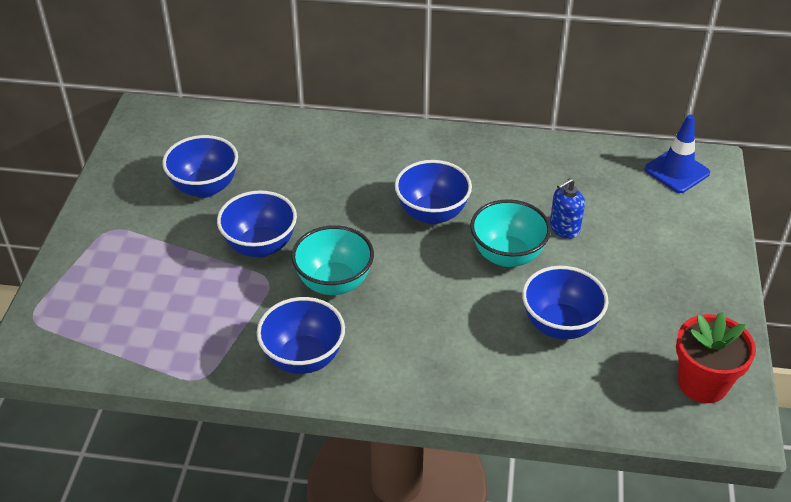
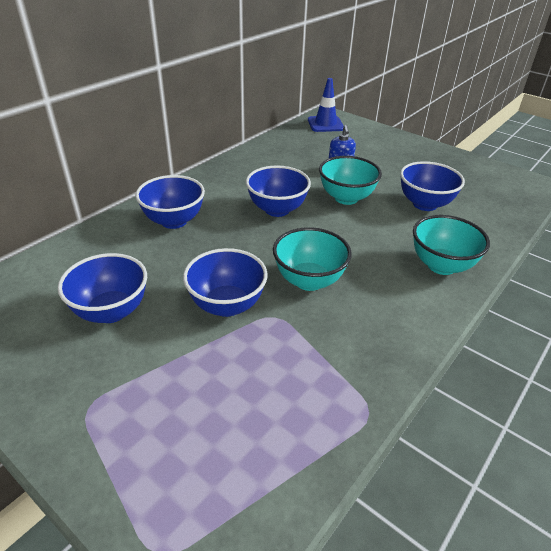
camera: 60 degrees left, 5 degrees down
(303, 358) = (384, 330): blue bowl -> blue bowl (174, 221)
(442, 372) = (441, 265): none -> turquoise bowl
(702, 383) = (499, 180): red flower pot -> none

